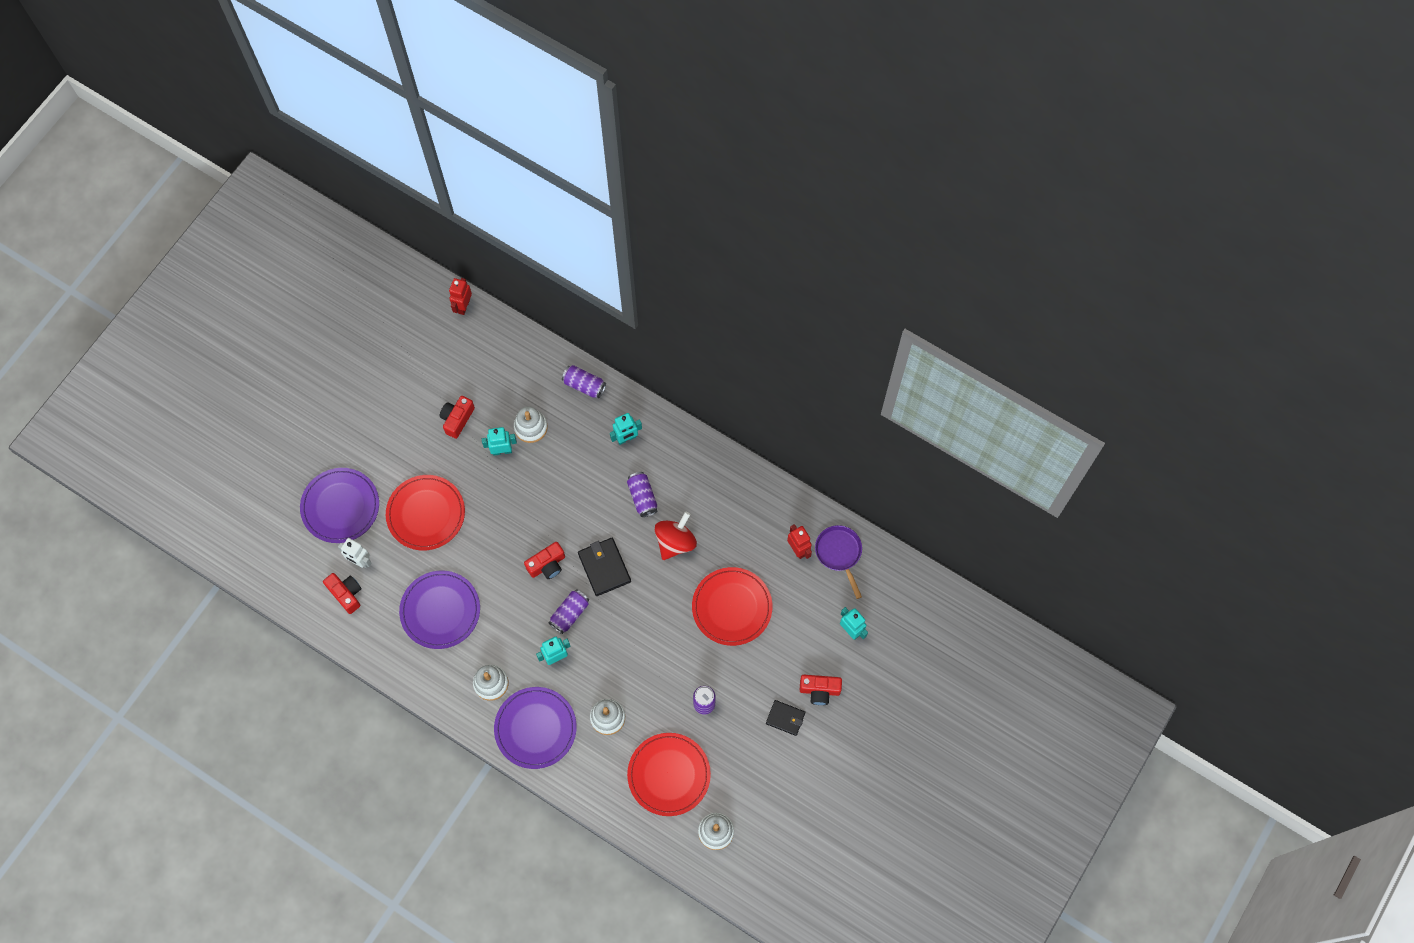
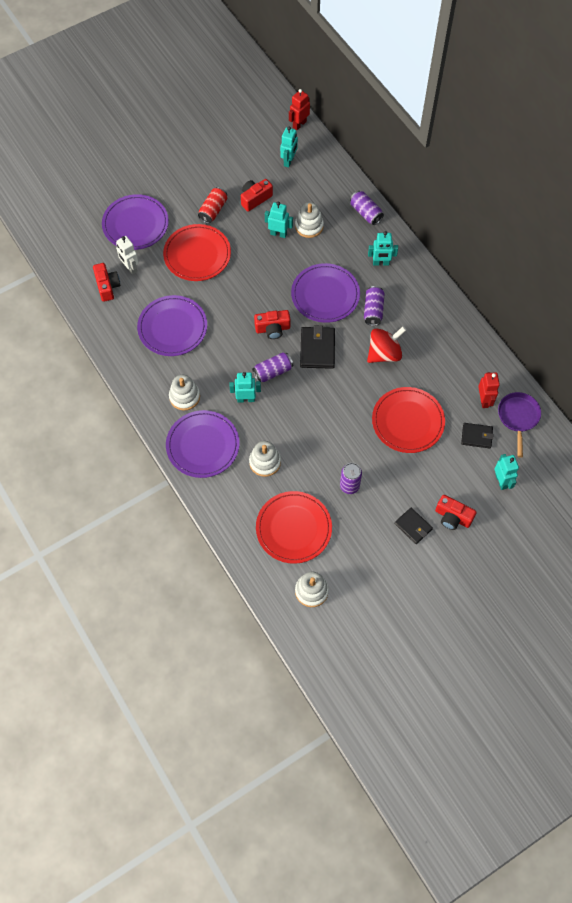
camera: 25 degrees right, 5 degrees down
(418, 453) = (213, 210): none -> red can
(473, 357) = (289, 161): none -> turquoise robot
(584, 501) = (325, 295): none -> purple plate
(807, 592) = (476, 436): none -> black wallet

